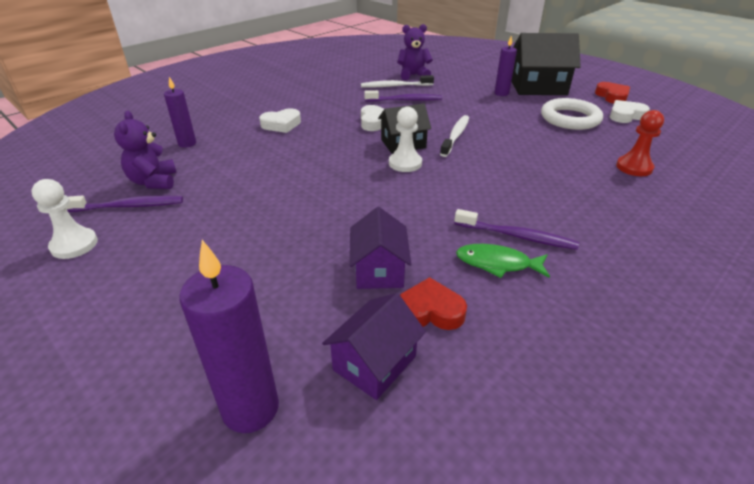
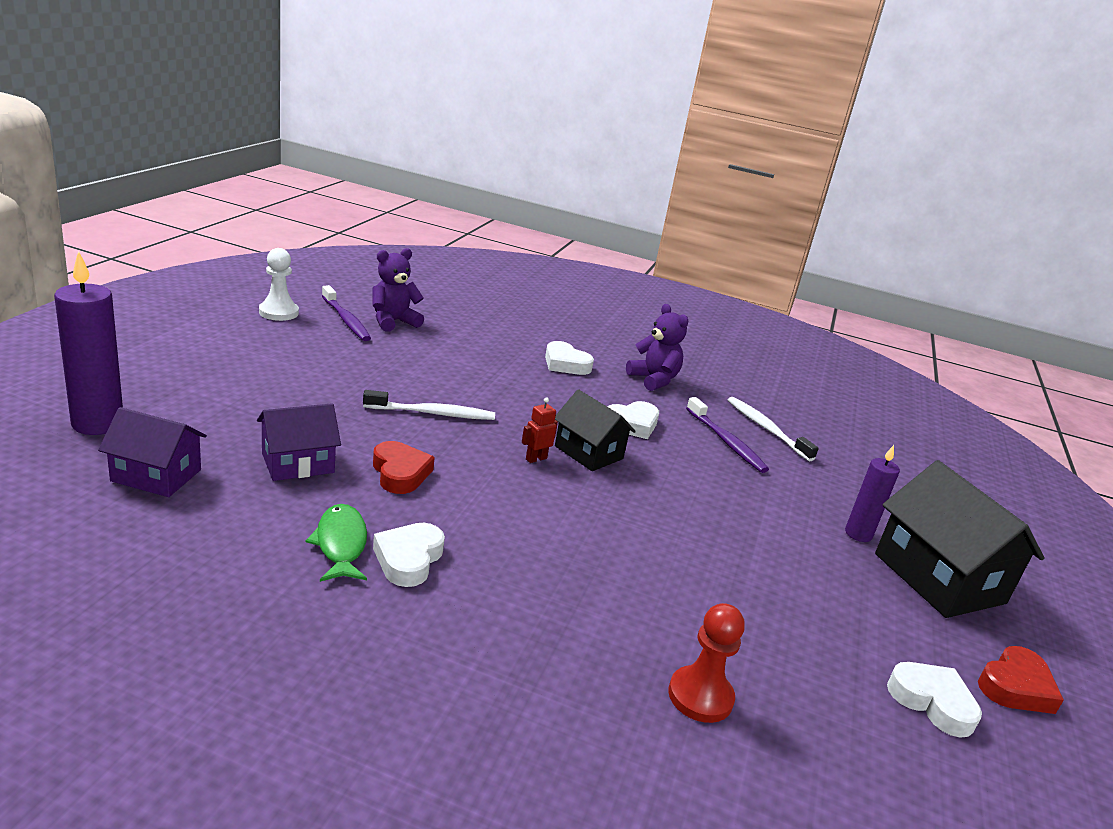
camera: 60 degrees right, 10 degrees down
(187, 143) = (477, 322): purple candle -> none
(405, 163) = (536, 459): white pawn -> red robot
(413, 75) = (826, 441): purple teddy bear -> purple teddy bear (654, 380)
(429, 311) = (238, 500): red heart -> red heart (400, 473)
(455, 136) = (650, 494): white toothbrush -> white toothbrush (433, 413)
(517, 236) = (408, 559): purple toothbrush -> white heart
(570, 118) = (835, 618): white ring -> none

